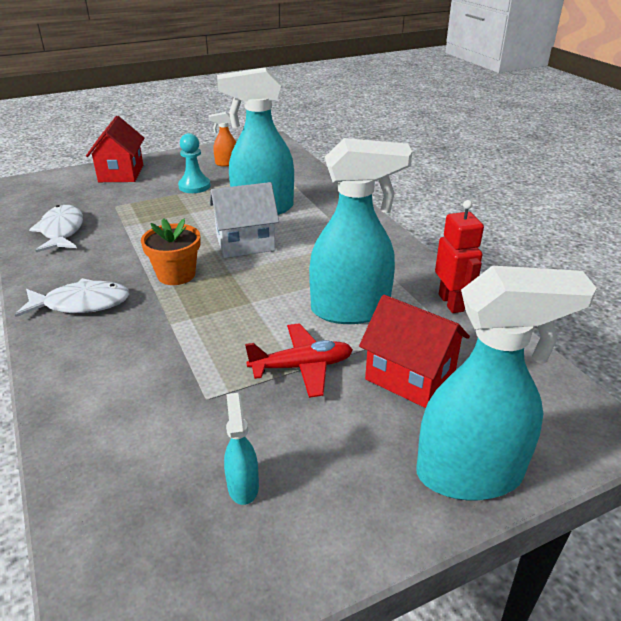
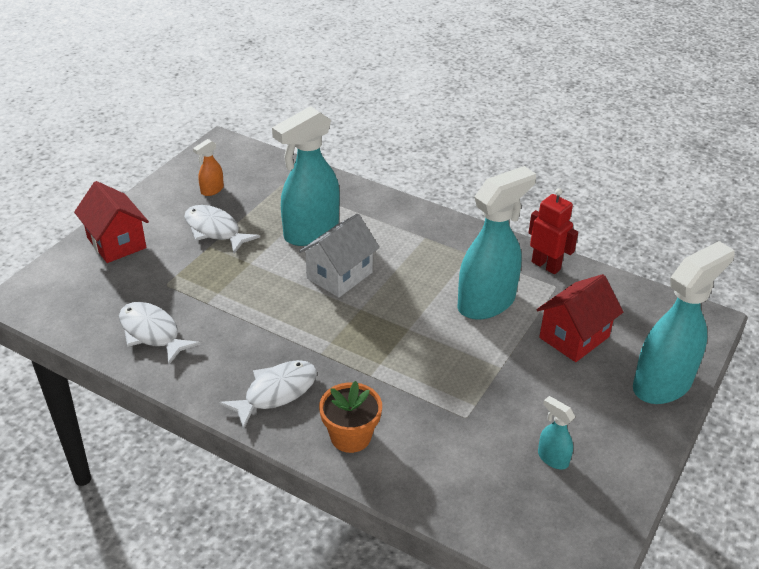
camera: 35 degrees left, 5 degrees up
(176, 275) = (319, 331): orange flower pot -> orange flower pot (350, 436)
(194, 186) = (215, 230): turquoise pawn -> white fish
(301, 367) = (501, 363): red plane -> none
(410, 377) = (574, 337): red house -> red house turned 45 degrees counterclockwise

